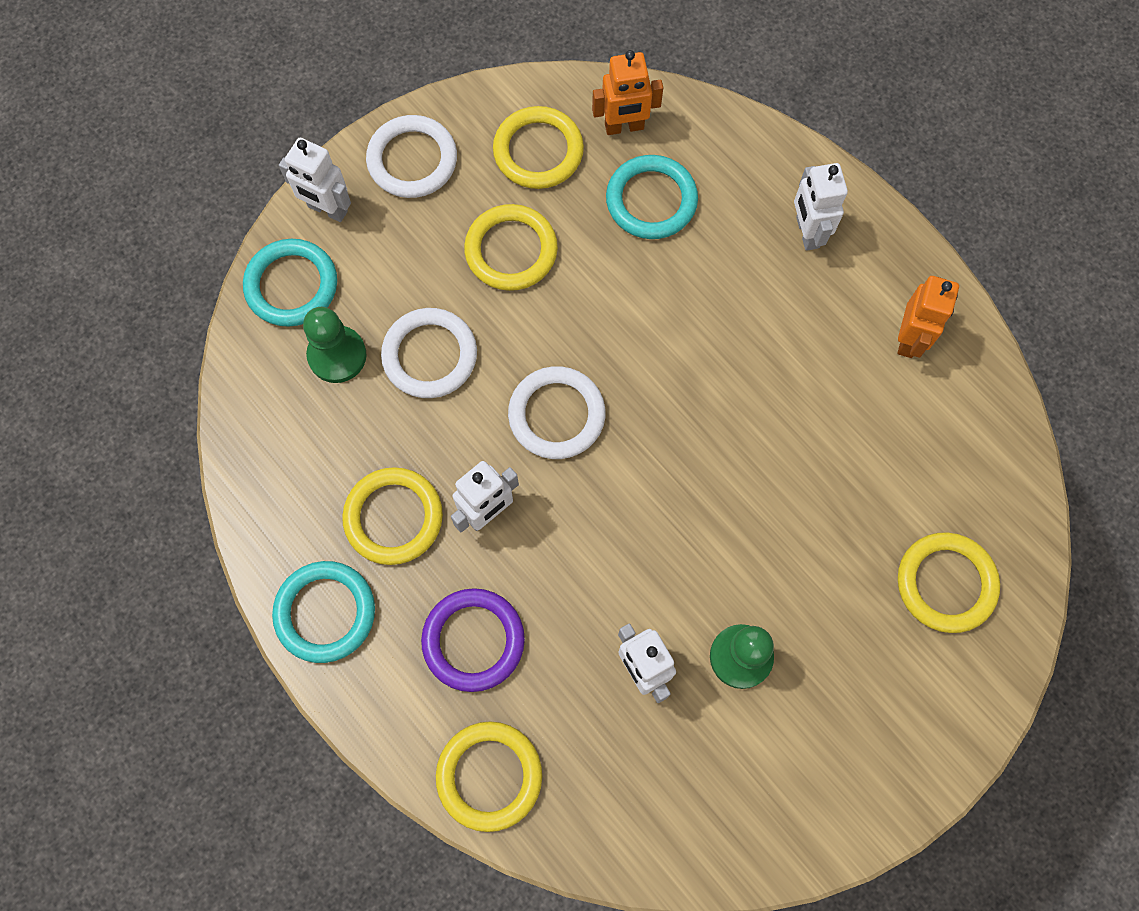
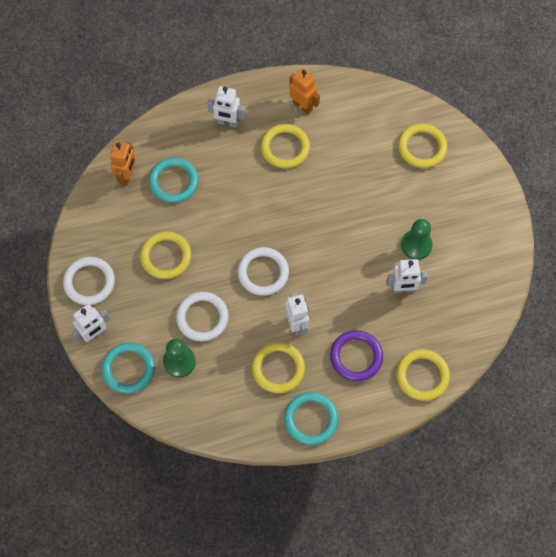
camera: 65 degrees left, 5 degrees down
(538, 151) = (118, 221): yellow ring -> yellow ring (285, 148)

